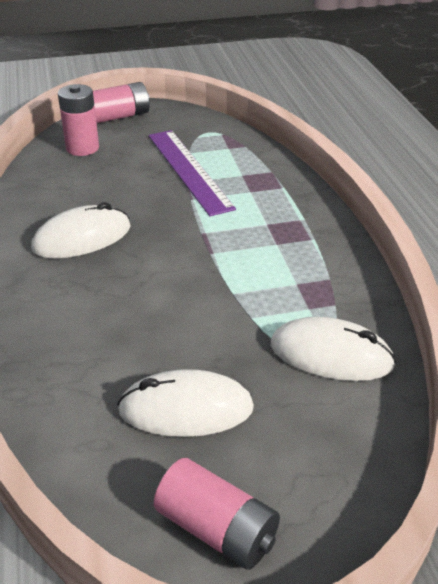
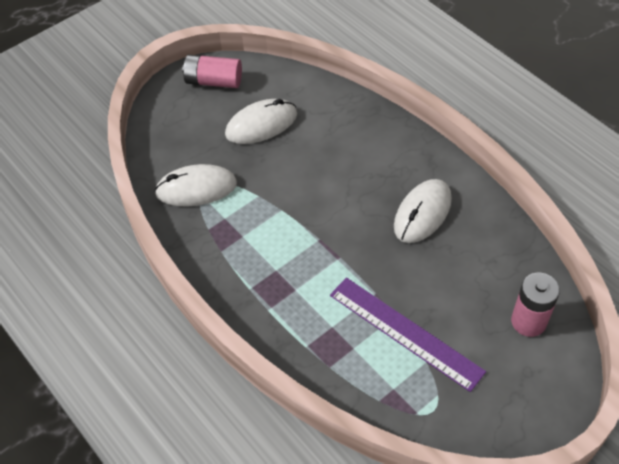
camera: 155 degrees right, 15 degrees up
(119, 116) = (547, 396): pink battery -> none

